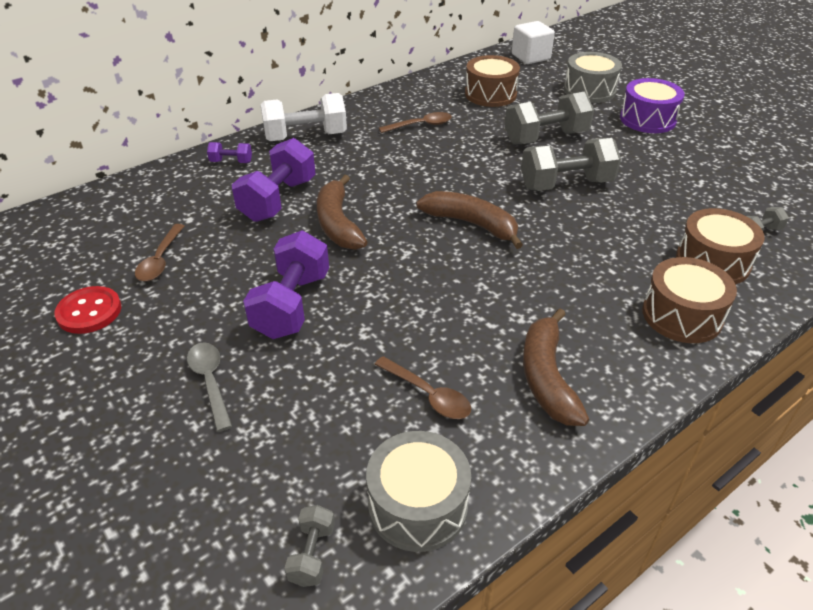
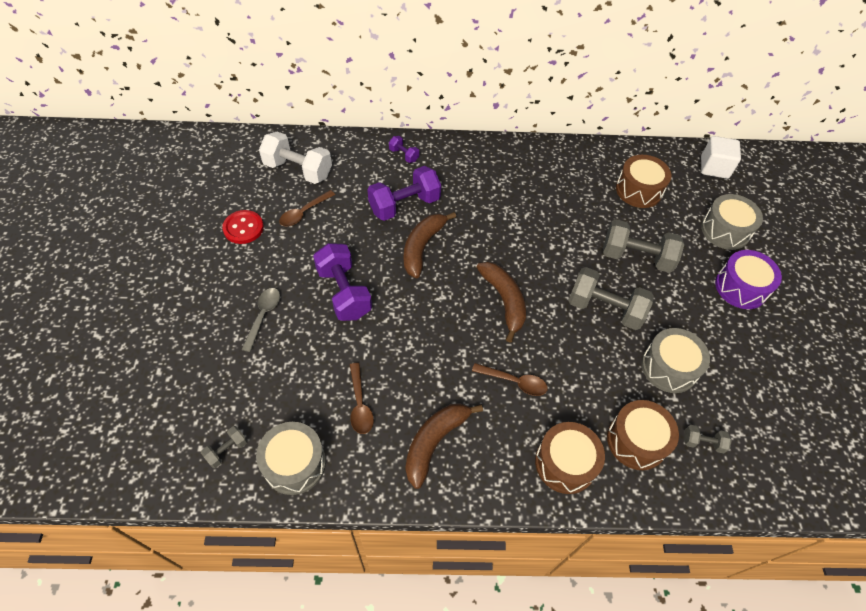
camera: 35 degrees right, 15 degrees up
(292, 305) = (344, 292): purple dumbbell -> purple dumbbell turned 75 degrees counterclockwise
(305, 137) = (468, 159): white dumbbell -> white dumbbell (298, 170)
(420, 125) = (555, 192): brown spoon -> brown spoon (514, 382)
(667, 197) = (669, 367): none -> grey drum

